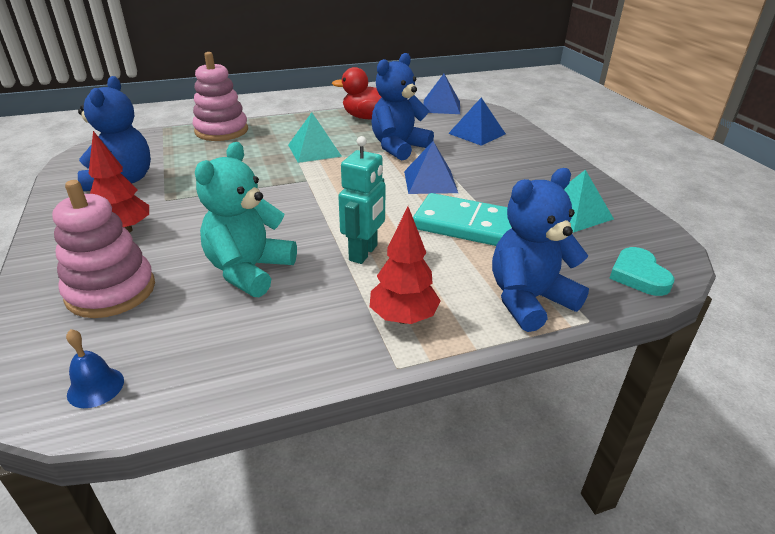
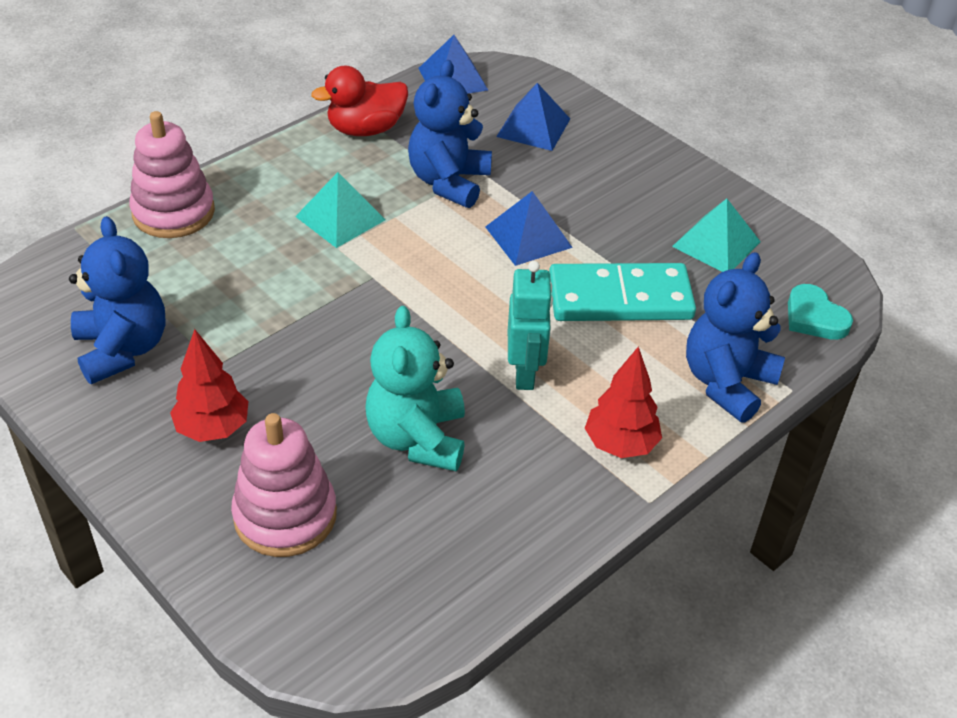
camera: 25 degrees left, 10 degrees up
(95, 387) = (382, 623): blue bell -> none

